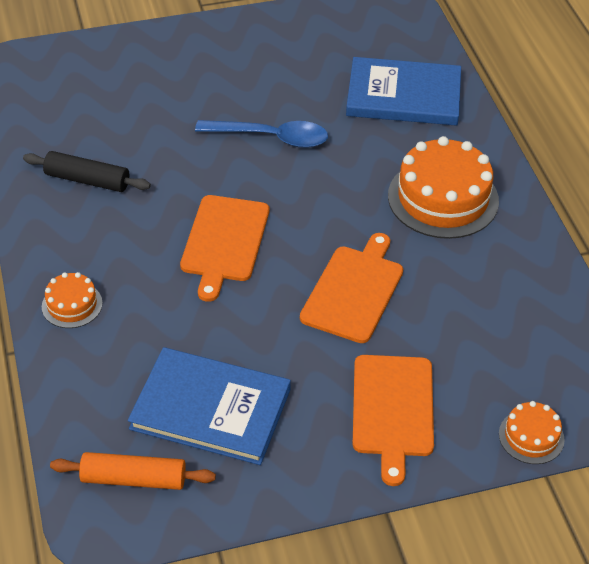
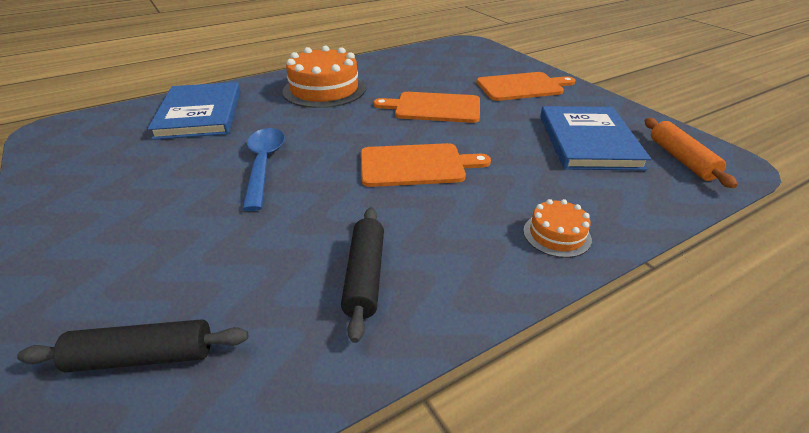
camera: 105 degrees left, 10 degrees down
(73, 82) = (142, 357): none -> black rolling pin
(531, 436) = (503, 56): orange cake -> none

